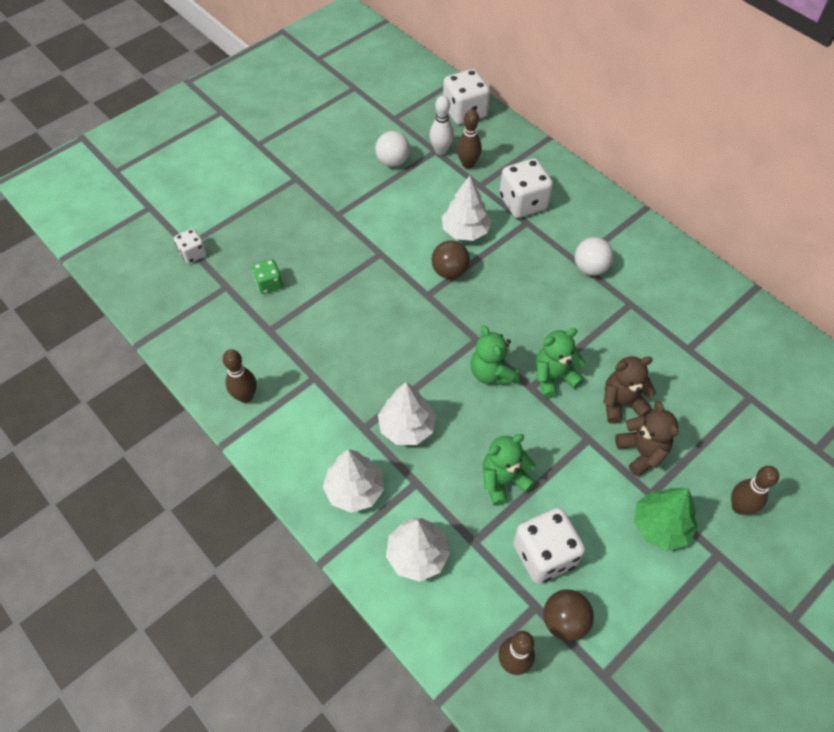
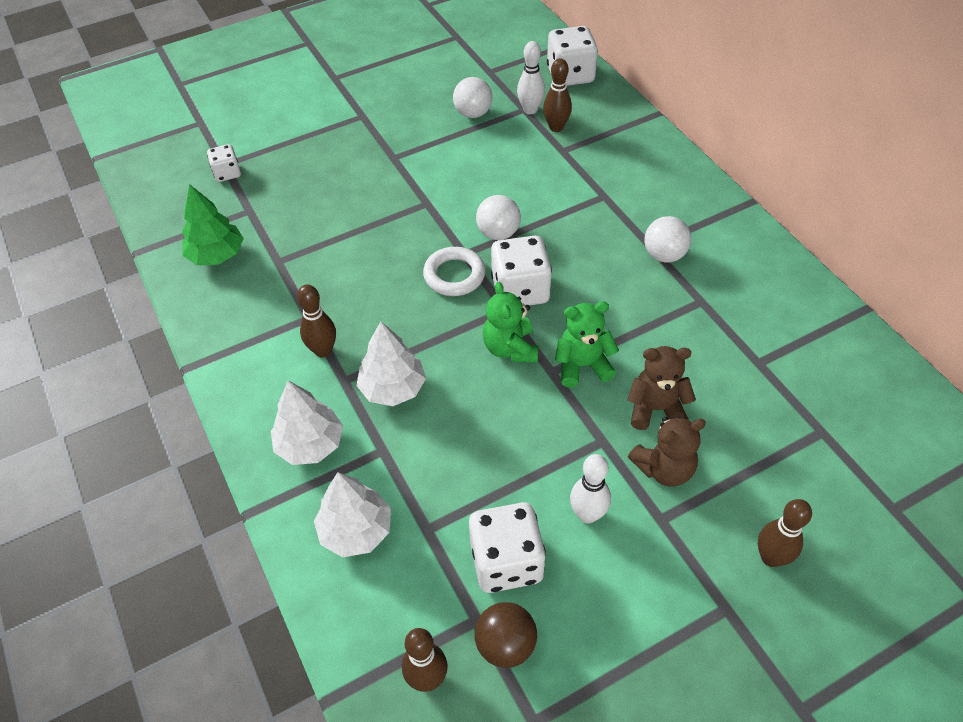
camera: 15 degrees right, 5 degrees down
(245, 396) = (228, 324): brown bowling pin -> brown bowling pin (323, 350)
(269, 284) = (295, 215): green dice -> none
(425, 316) = (454, 275): none -> white ring
(450, 271) = (498, 233): brown ball -> white ball
(465, 231) = (530, 194): white tree -> none
(503, 480) = (484, 468): green teddy bear -> none
(523, 203) = (606, 175): white dice -> white dice (520, 290)
(594, 502) = (587, 514): none -> white bowling pin
(642, 452) = (664, 468): brown teddy bear -> brown teddy bear turned 75 degrees clockwise
(660, 526) = (661, 559): green tree -> green tree (217, 255)

